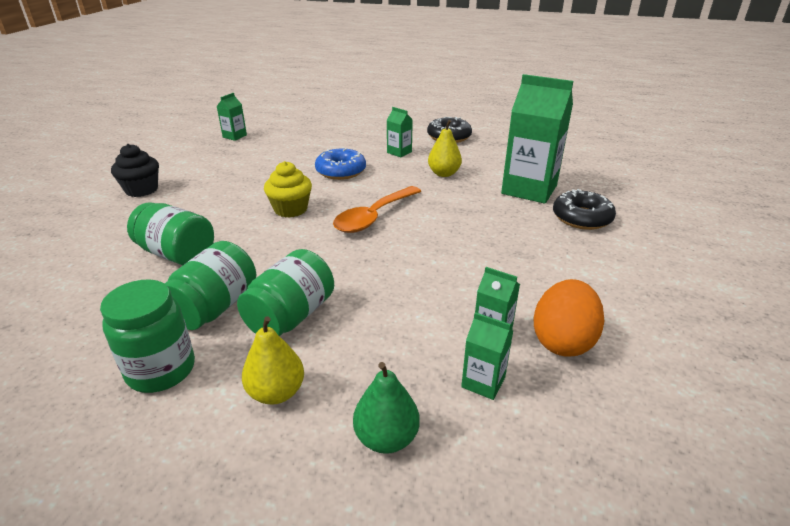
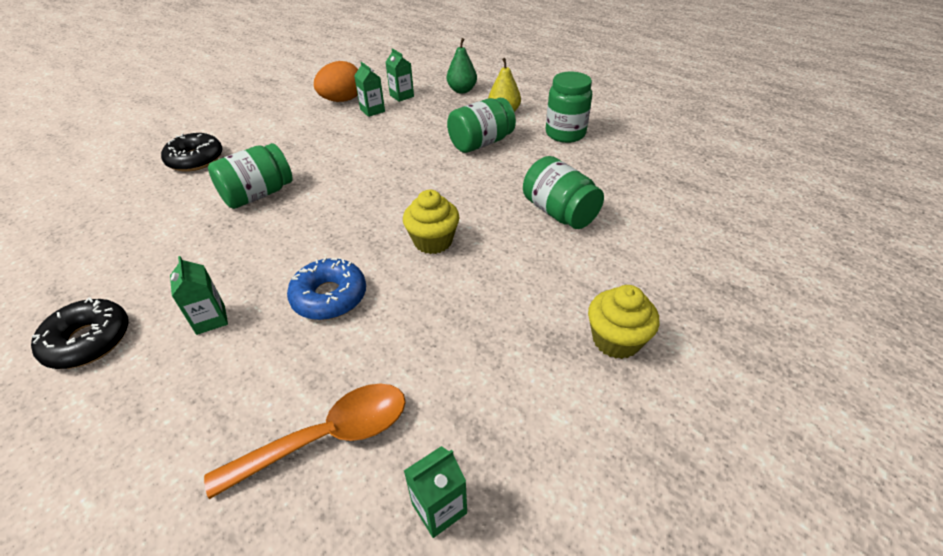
camera: 155 degrees left, 10 degrees up
(141, 190) = (616, 340): black cupcake -> yellow cupcake
(215, 307) = (530, 160): green jar -> green jar (258, 195)
(373, 217) = (360, 207): orange spoon -> orange spoon (328, 437)
(444, 174) = (219, 250): yellow pear -> none
(529, 189) = (177, 200): green carton -> none

